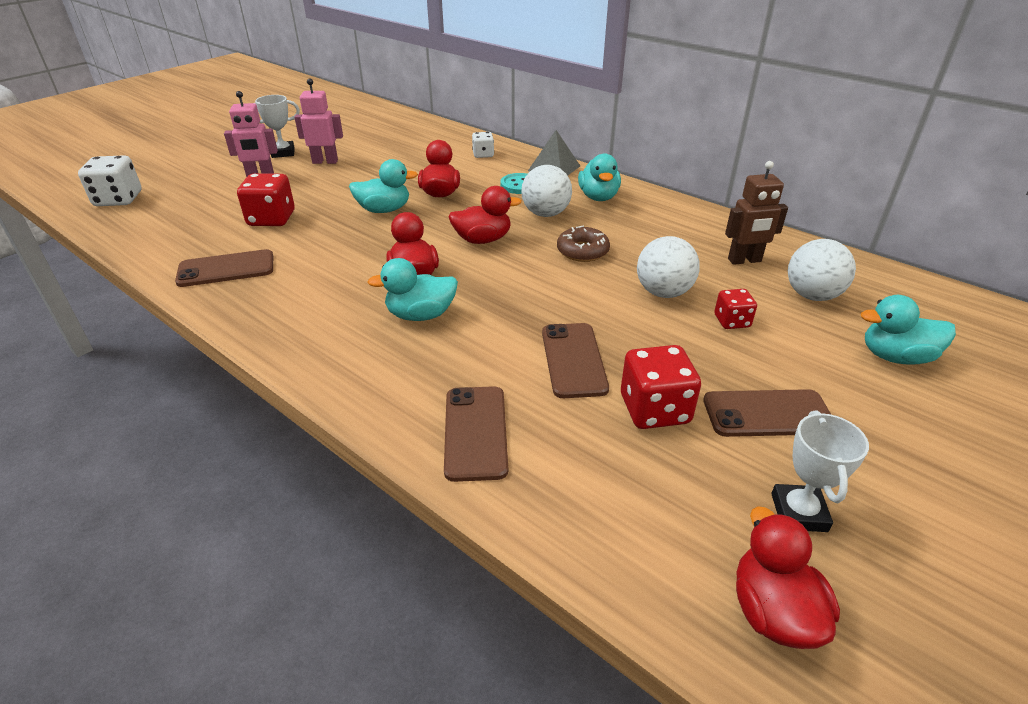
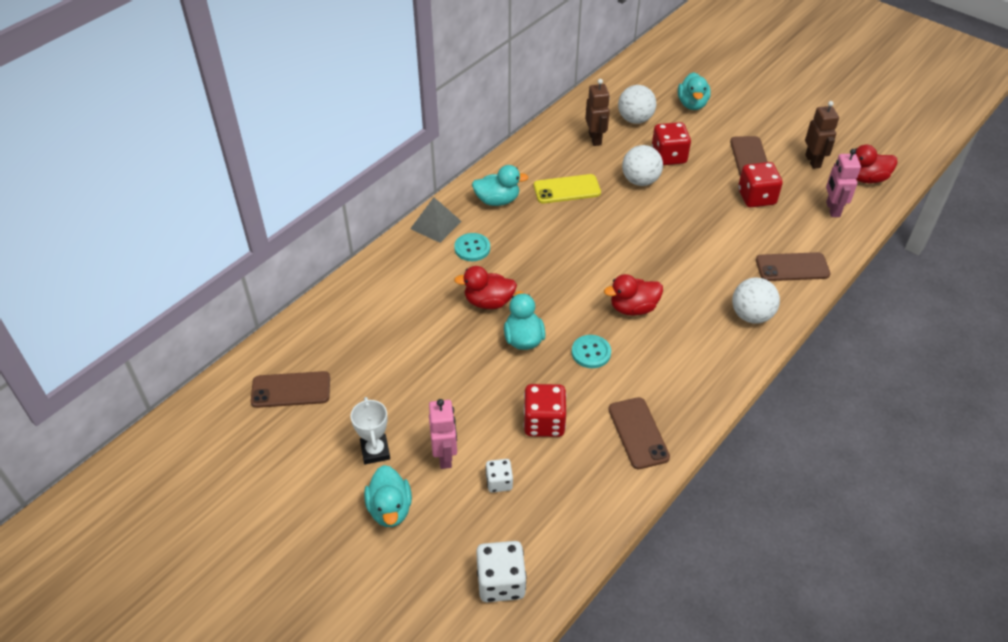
camera: 90 degrees left, 10 degrees up
(325, 161) = (405, 405): pink robot -> pink robot (832, 209)
(352, 245) = (591, 352): none -> turquoise button
(421, 315) = (685, 299): turquoise duck -> turquoise duck (390, 509)
(483, 154) = (398, 274): white dice -> white dice (499, 482)
(483, 240) = (575, 270): red duck -> none
(545, 214) = (529, 233): white ball -> white ball (751, 315)
(573, 360) = (720, 226): brown phone -> brown phone (291, 390)
(582, 251) = (589, 215): brown donut -> none
(629, 238) = (567, 189): none -> yellow phone
(731, 321) = (668, 156): red dice -> red dice, size x1.70
(798, 512) = (813, 161): white trophy -> brown robot

